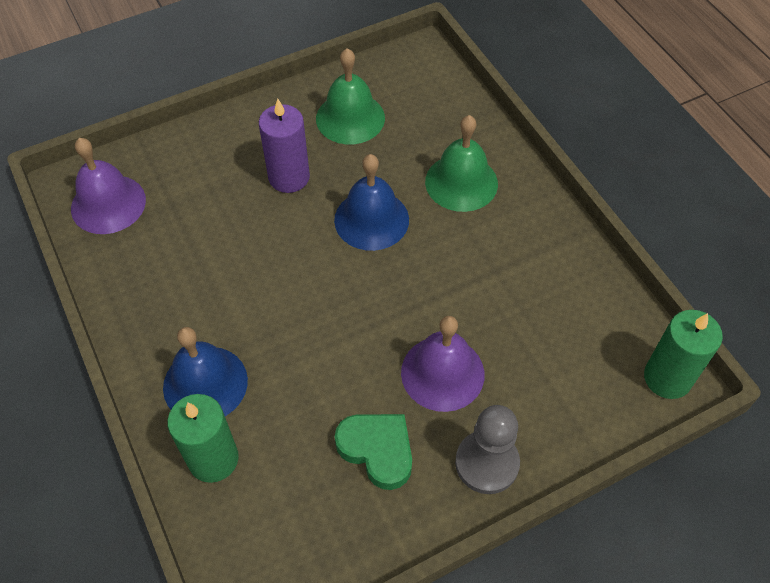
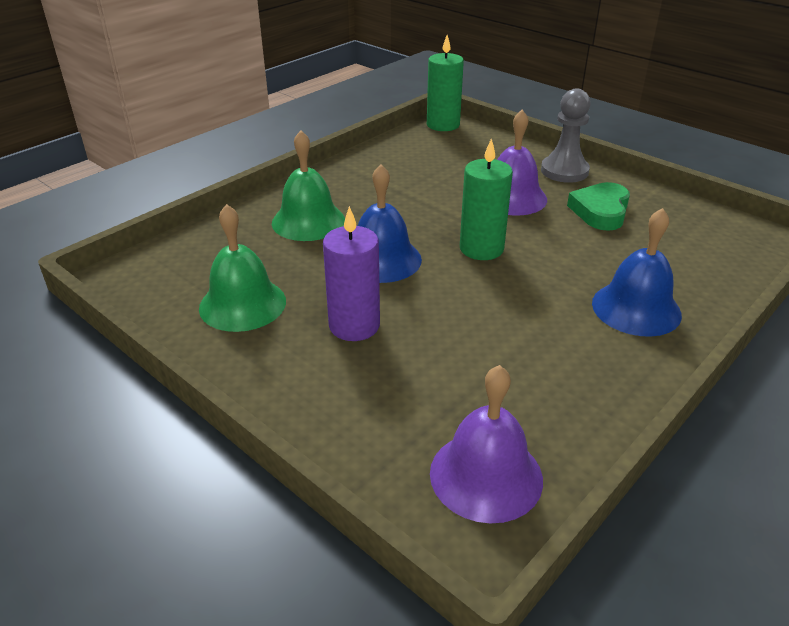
camera: 110 degrees left, 20 degrees down
(213, 459) = (693, 283): green candle -> green candle (481, 248)

